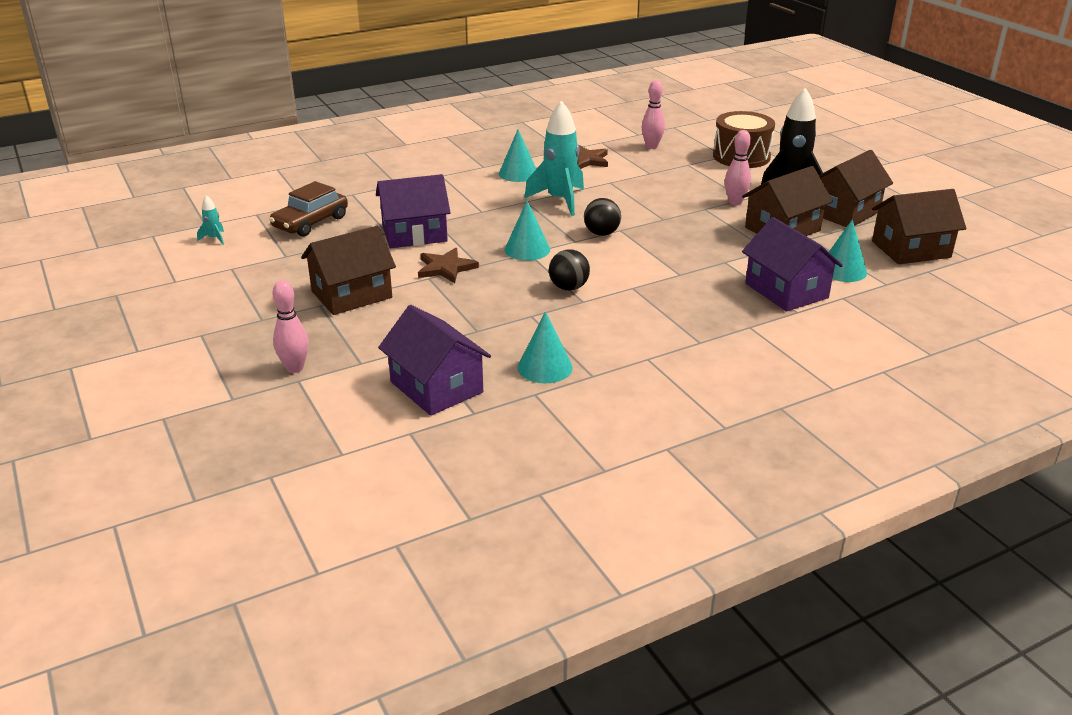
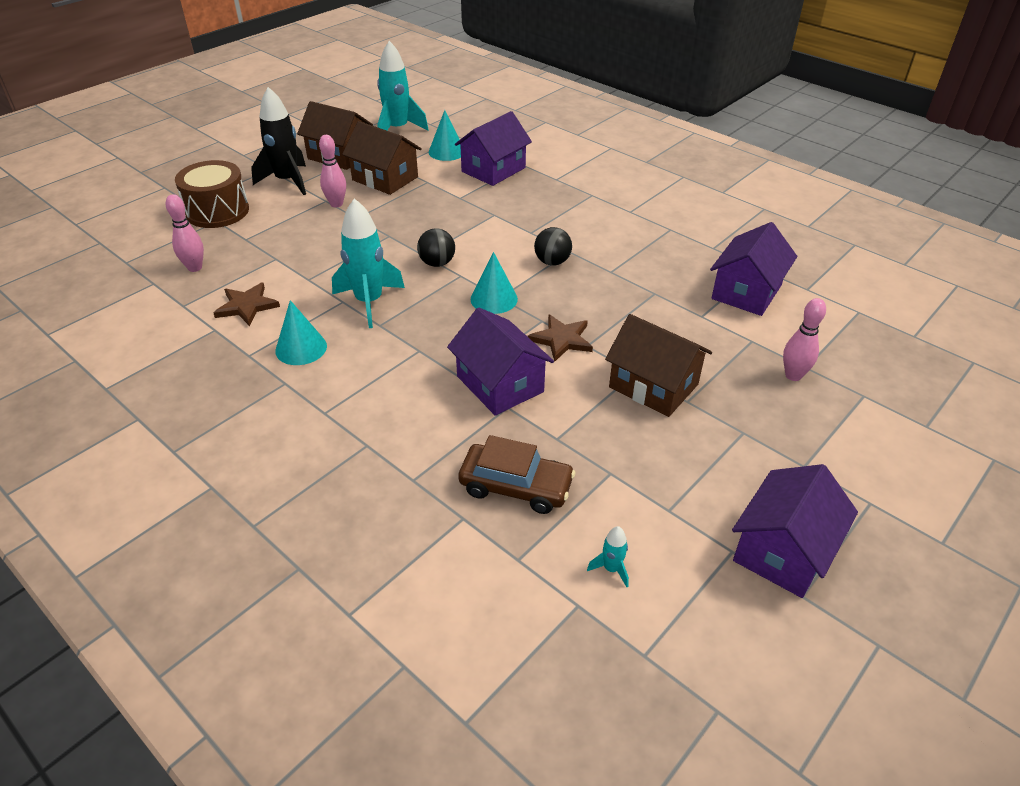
camera: 110 degrees left, 10 degrees up
(151, 299) = (783, 550): none -> purple house
(545, 367) = (678, 250): turquoise cone -> none
(911, 249) = (397, 129): brown house -> turquoise rocket

